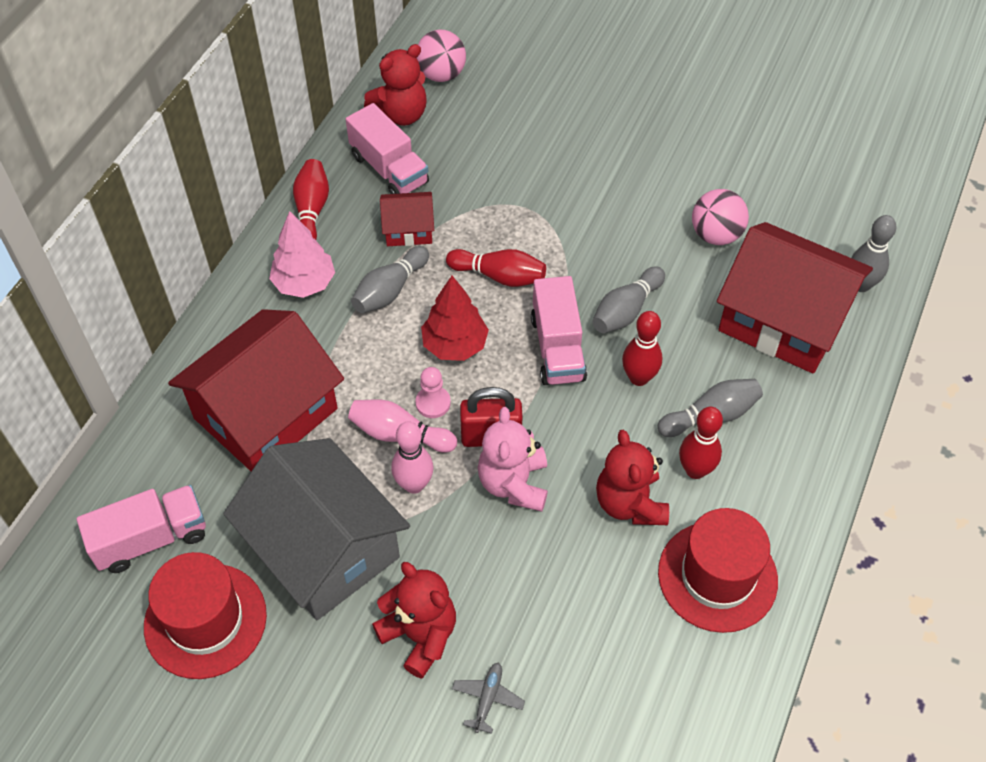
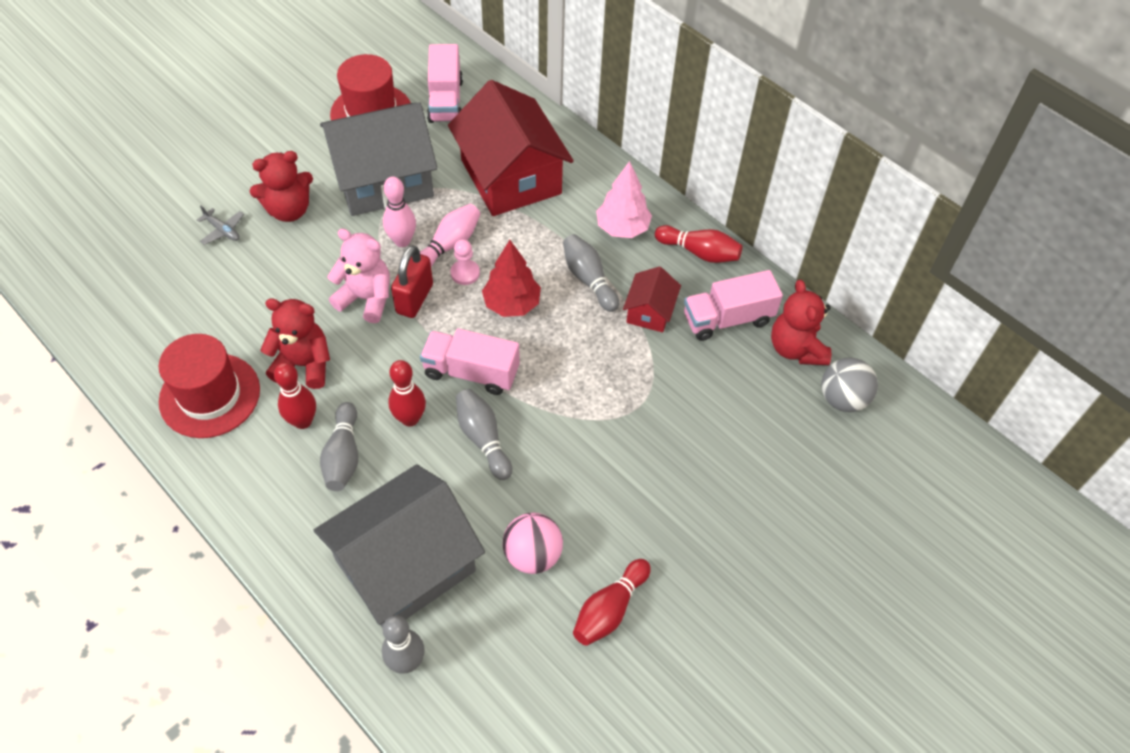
camera: 110 degrees right, 0 degrees up
(441, 75) = (842, 399): pink ball -> grey ball
(499, 276) = (567, 358): red bowling pin -> red bowling pin (610, 609)
(783, 320) = (405, 565): red house -> grey house

